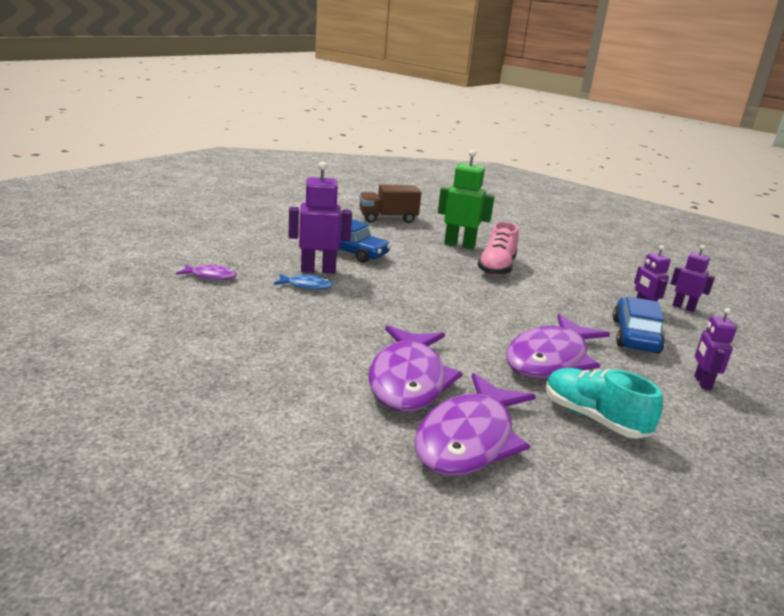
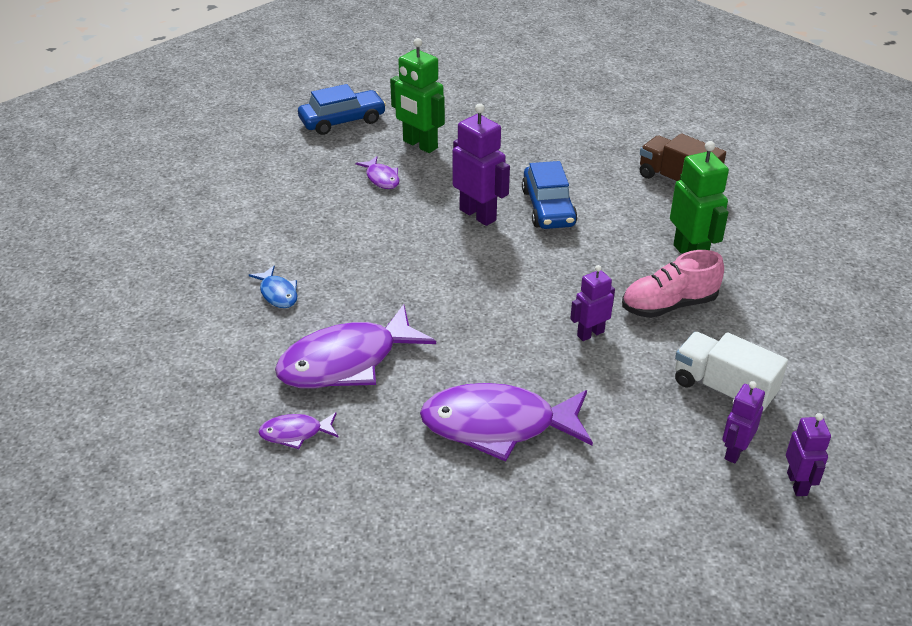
camera: 55 degrees right, 15 degrees up
(200, 250) = (419, 145): none -> green robot
(306, 286) = (437, 227): blue fish -> blue fish (278, 293)
(469, 439) = (295, 433): purple fish -> purple fish, size x0.46
(587, 288) = (723, 389): none -> white truck
(594, 418) = (415, 494): turquoise shoe -> none
(635, 336) = (643, 467): blue car -> blue car (342, 121)
(702, 382) = (593, 552): purple robot -> purple robot (590, 333)

